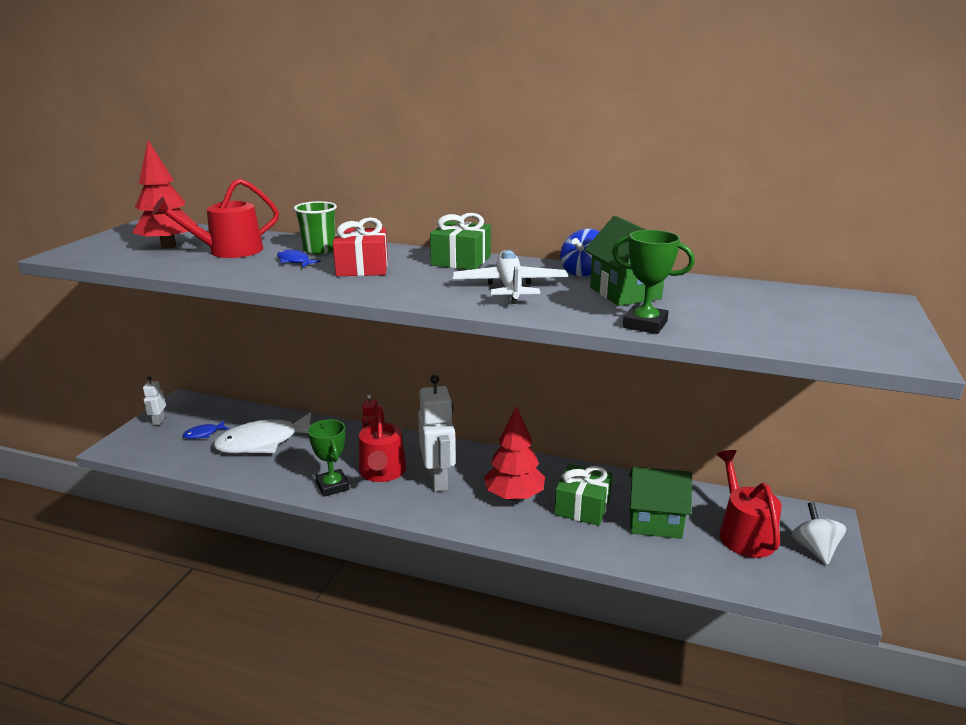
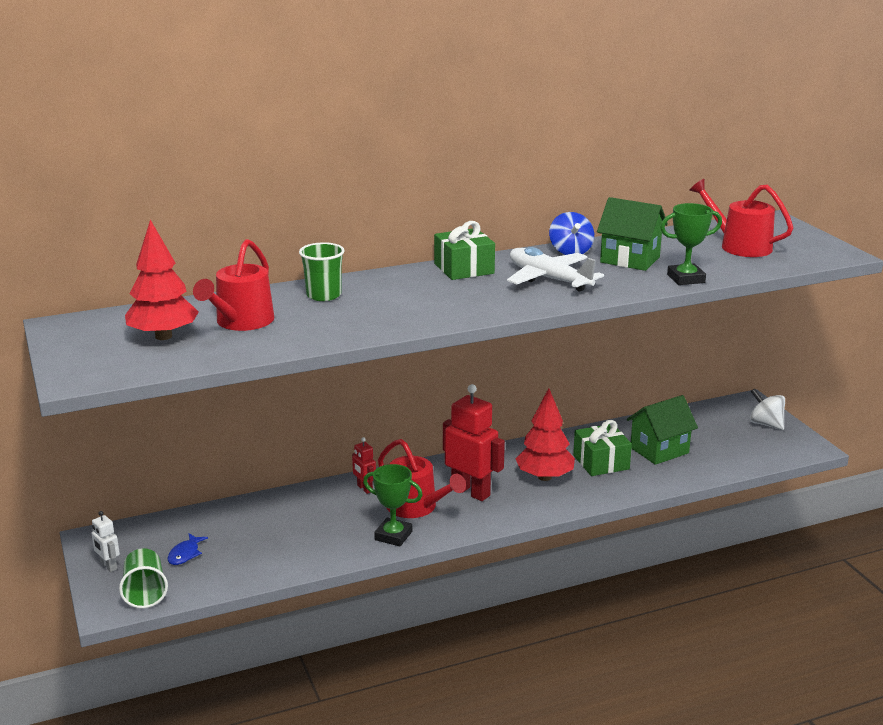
camera: 40 degrees left, 0 degrees up
(144, 447) = (145, 592): none -> green cup
(264, 442) = (263, 533): white fish -> none
(294, 261) = (330, 311): blue fish -> none
(362, 268) = (403, 299): red gift -> none
(438, 480) = (471, 492): white robot -> red robot
(743, 533) = (718, 433): red watering can -> red watering can (740, 246)

